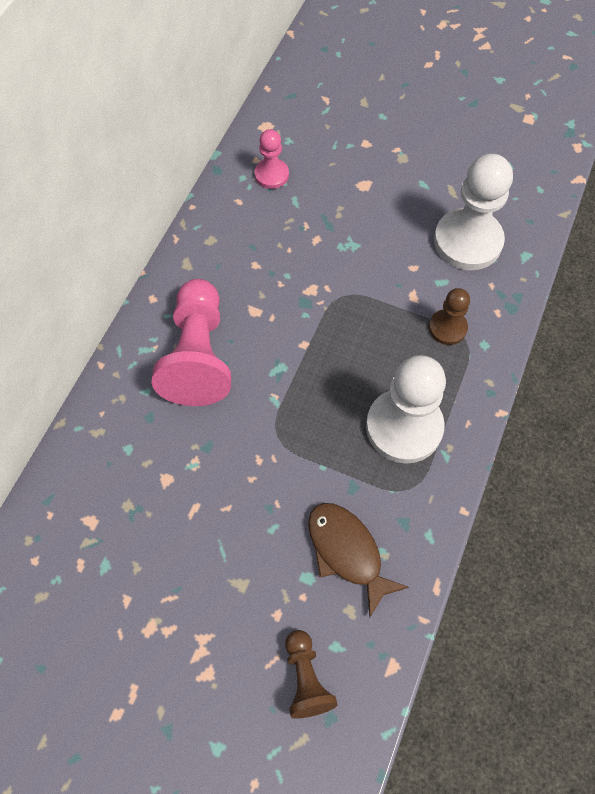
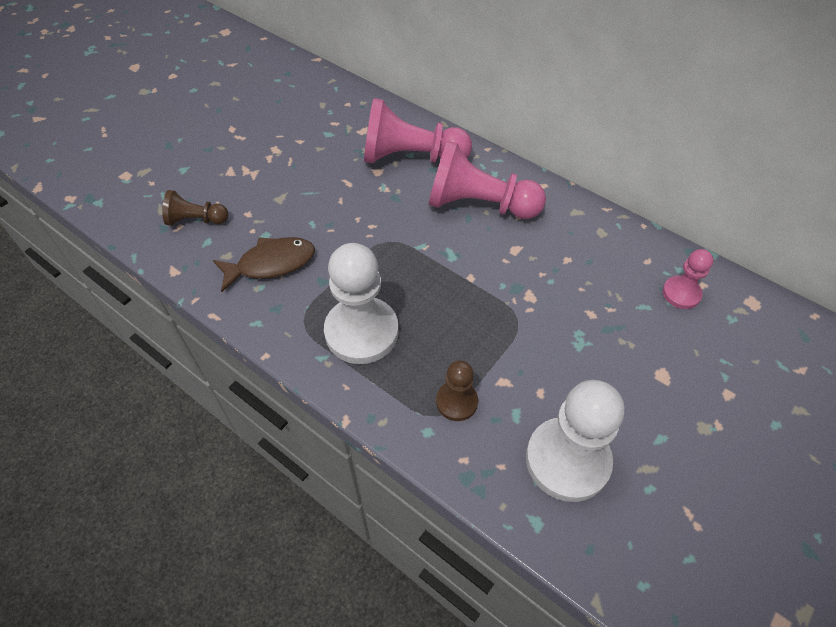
camera: 105 degrees right, 10 degrees down
(132, 446) = (411, 157): none -> pink pawn

